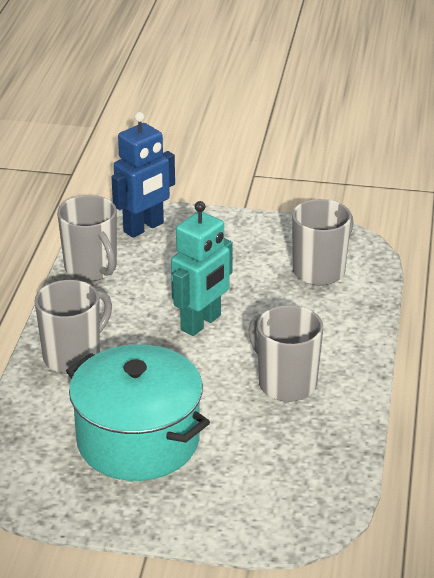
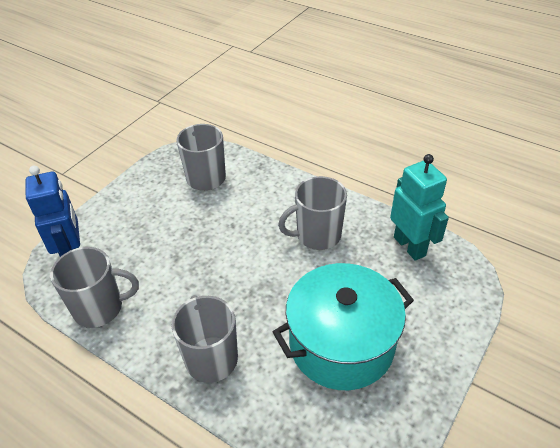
camera: 65 degrees left, 10 degrees up
(201, 323) = (221, 259): turquoise robot -> turquoise robot (410, 246)

